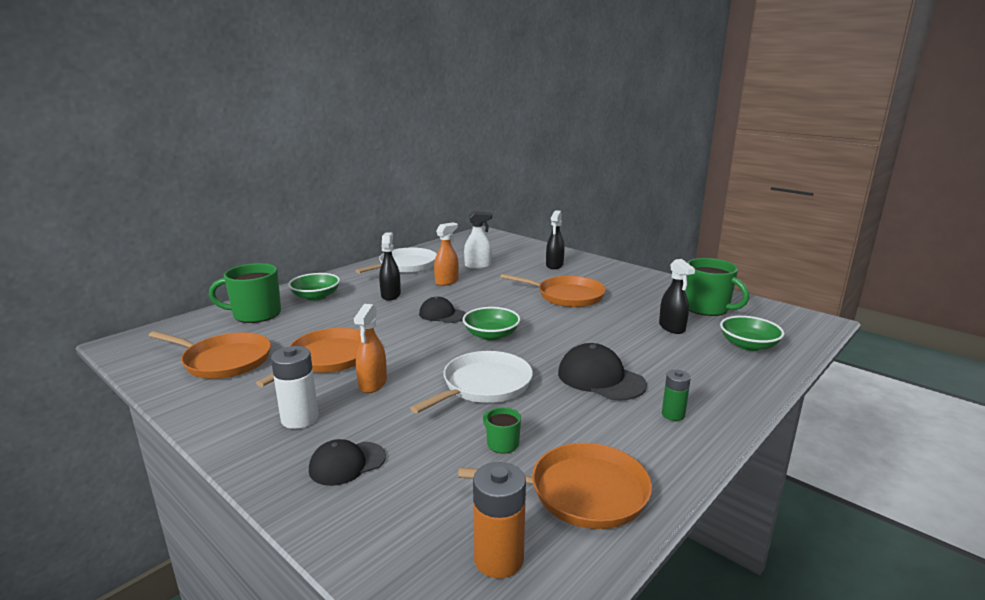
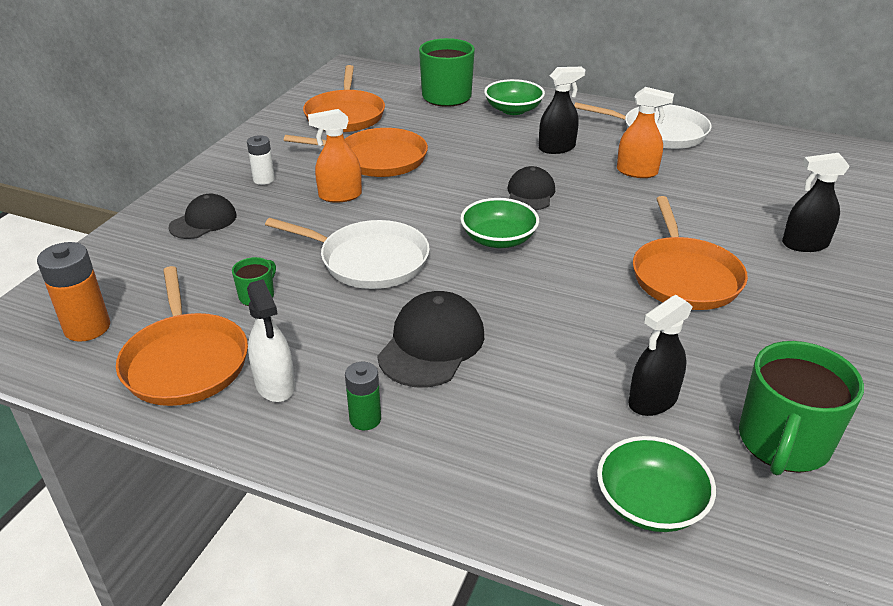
camera: 70 degrees right, 15 degrees up
(299, 419) = (264, 179): white battery -> white battery, size x0.63
(347, 463) = (203, 221): black cap -> black cap turned 90 degrees clockwise
(478, 266) = (720, 181): white spray bottle -> white spray bottle (275, 385)

